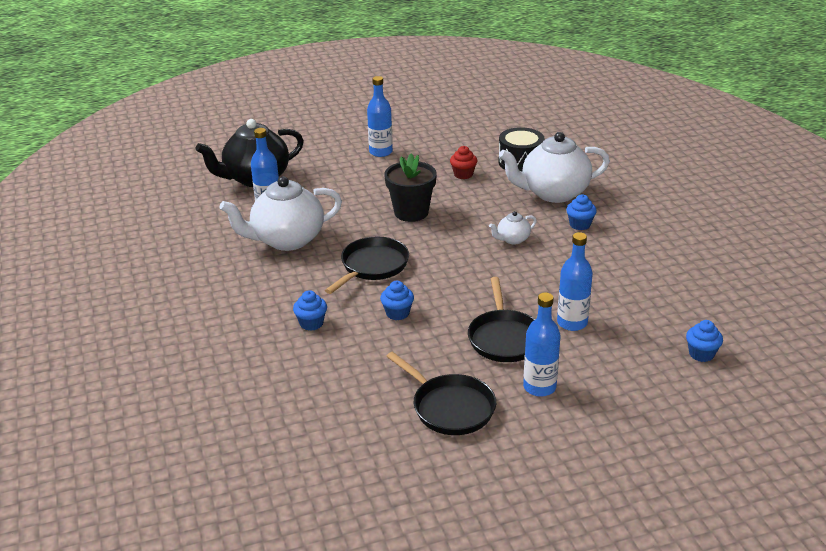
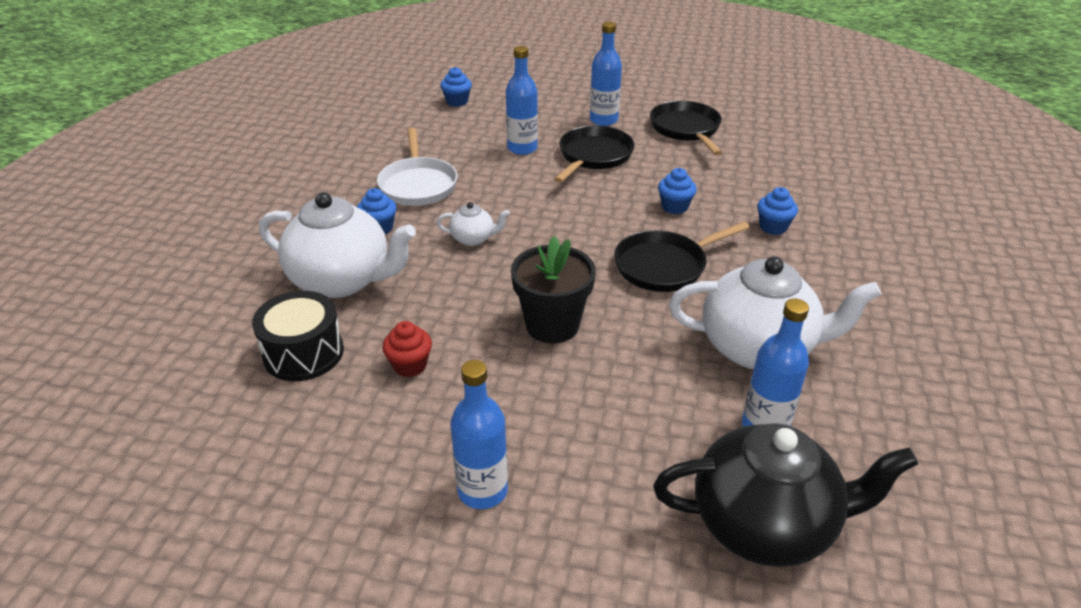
camera: 150 degrees left, 5 degrees up
(603, 261) = (418, 184): none -> white pan

